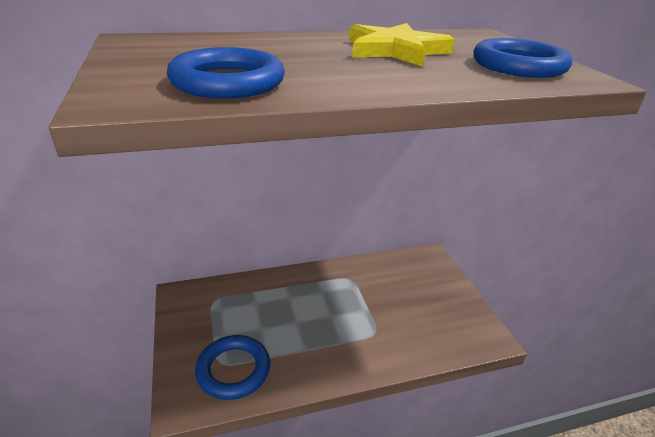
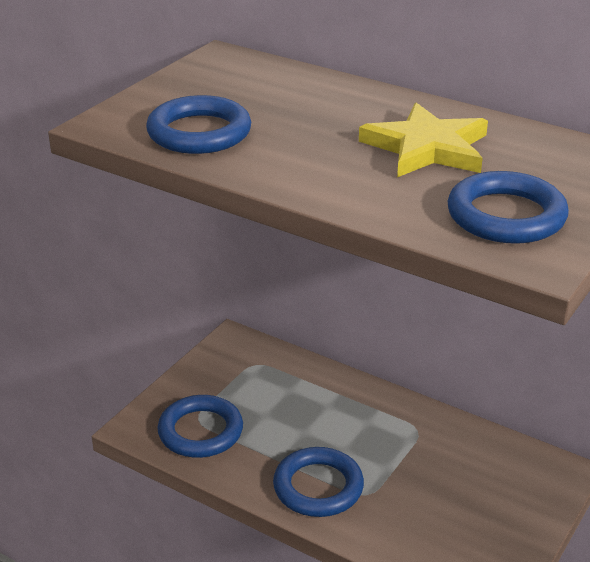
camera: 50 degrees right, 0 degrees up
(348, 349) = (318, 487): none -> blue ring

